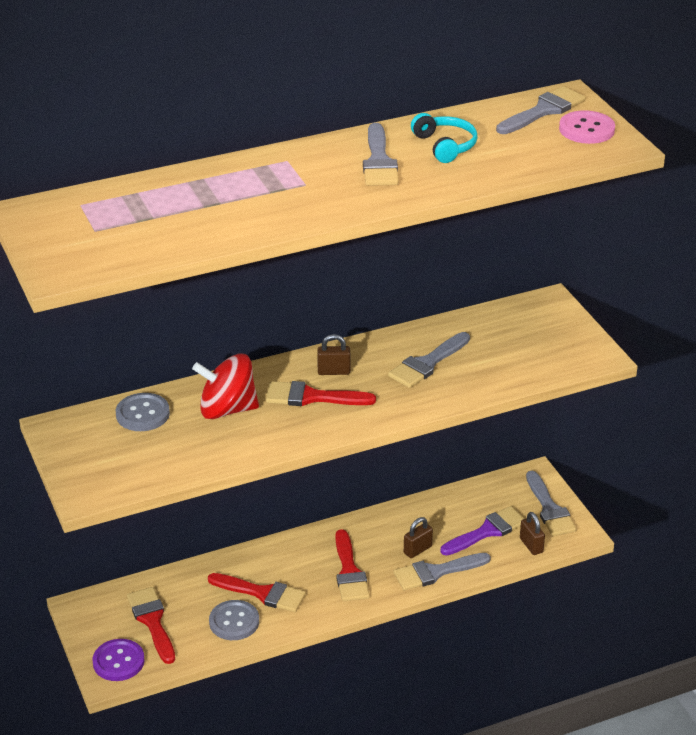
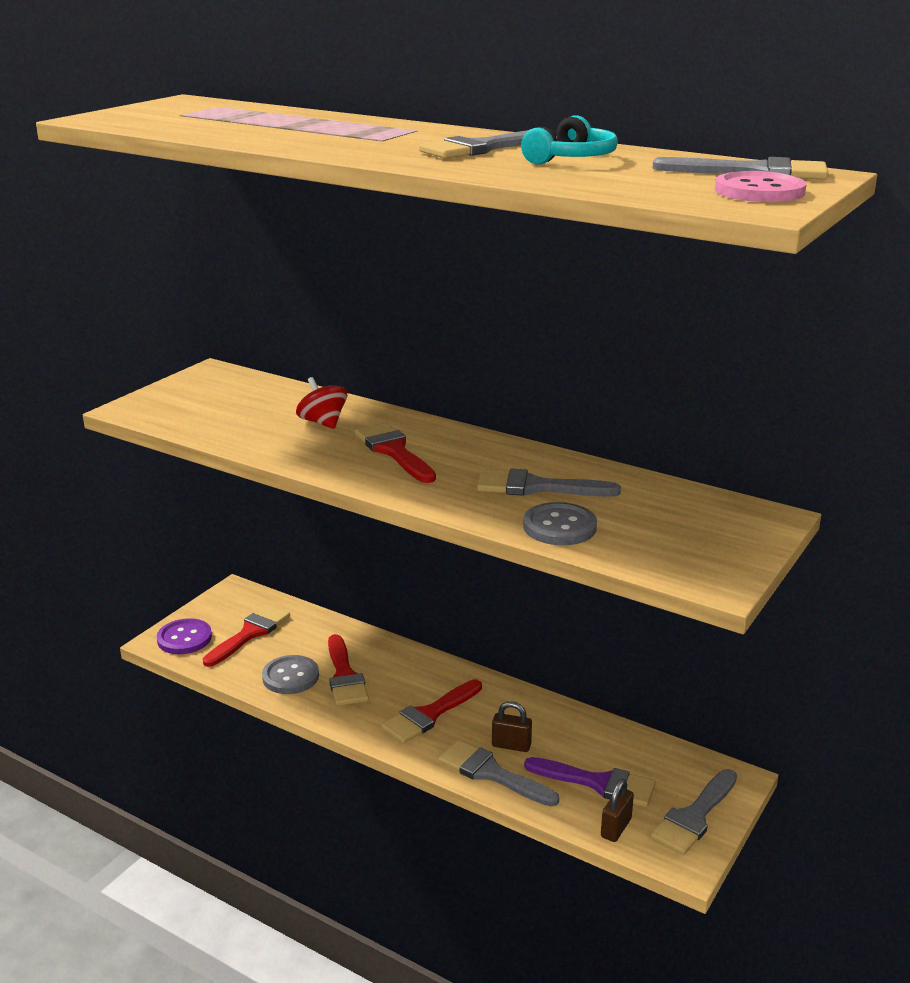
camera: 55 degrees right, 10 degrees down
(142, 414) = (271, 394): grey button -> grey button (559, 527)
(227, 409) = (323, 423): red spinning top -> red spinning top, size x0.64
(334, 371) = (451, 448): brown padlock -> none

